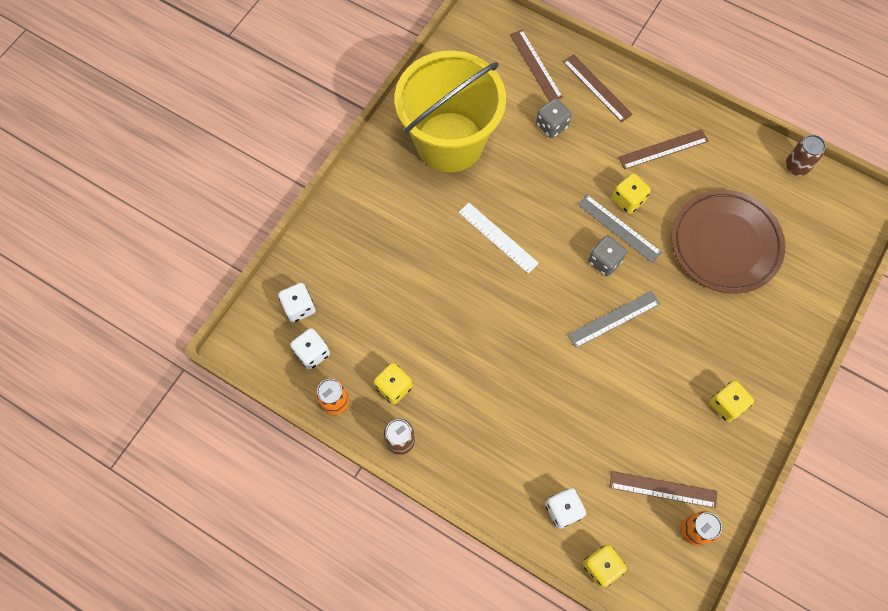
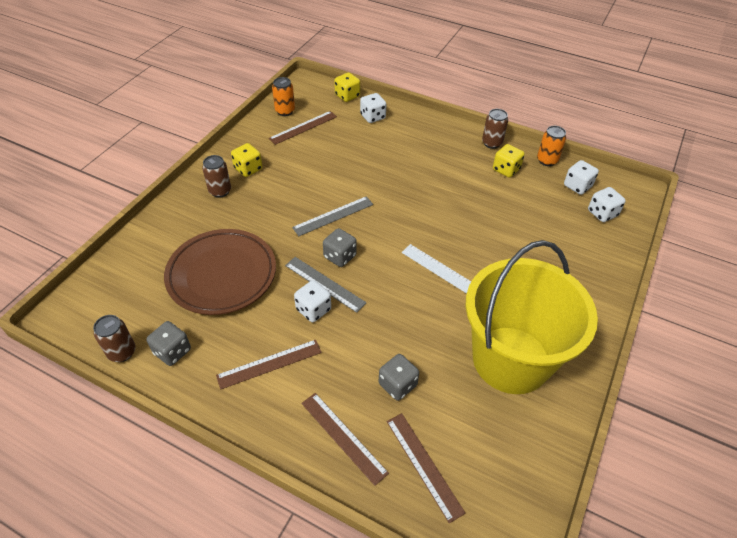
camera: 175 degrees right, 20 degrees down
(628, 200) = (313, 309): yellow dice -> white dice
(663, 489) = (303, 127): brown ruler -> brown ruler turned 45 degrees counterclockwise
(751, 164) = (172, 351): none -> grey dice
(753, 366) = (220, 191): none -> brown can

